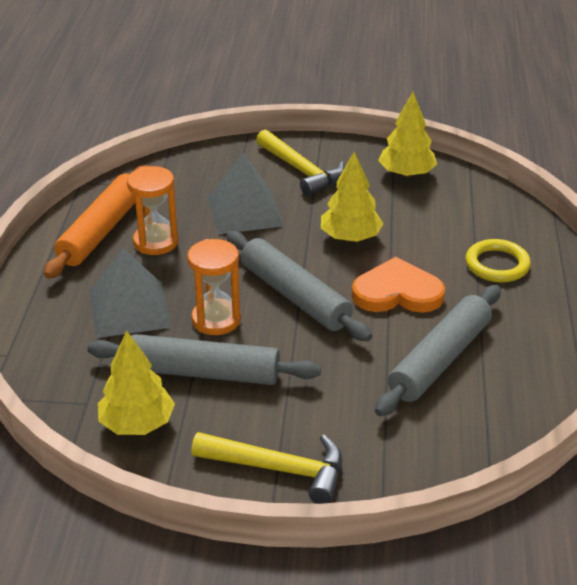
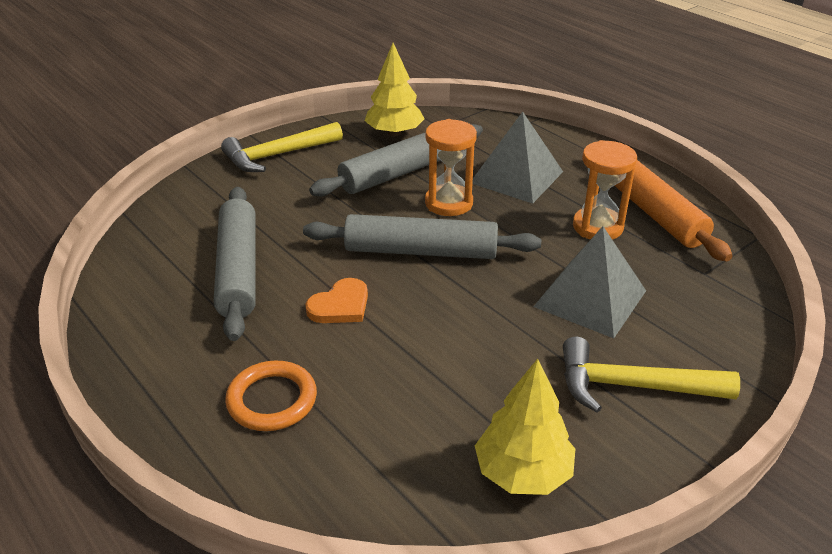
camera: 135 degrees right, 0 degrees up
(350, 238) = (456, 334): yellow tree -> none
(397, 292) = (340, 305): orange heart -> orange heart, size x0.64
(497, 265) = (272, 400): yellow ring -> orange ring

